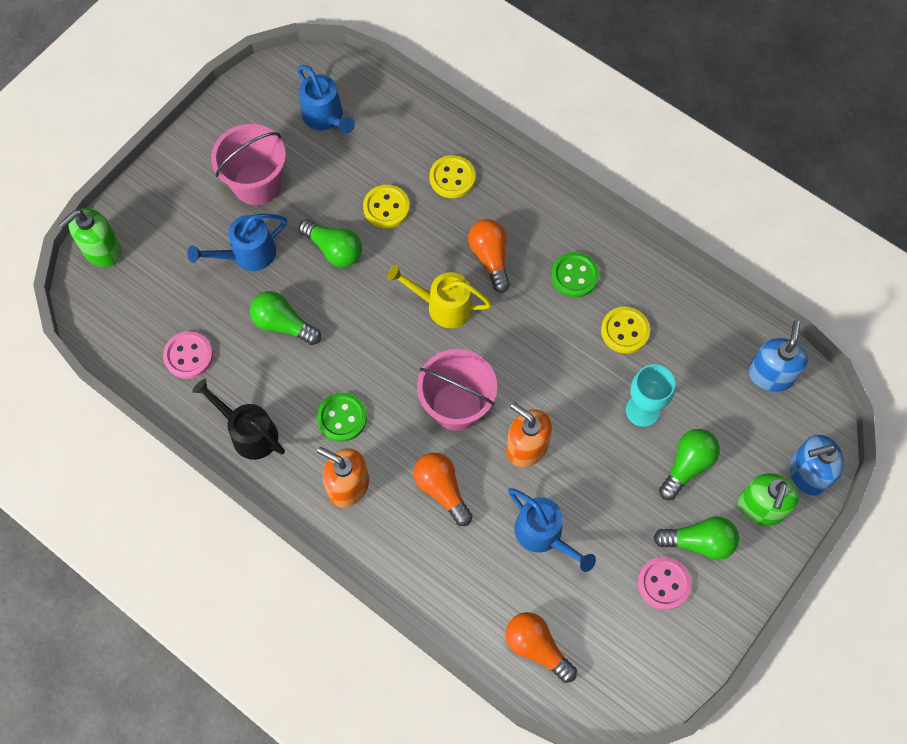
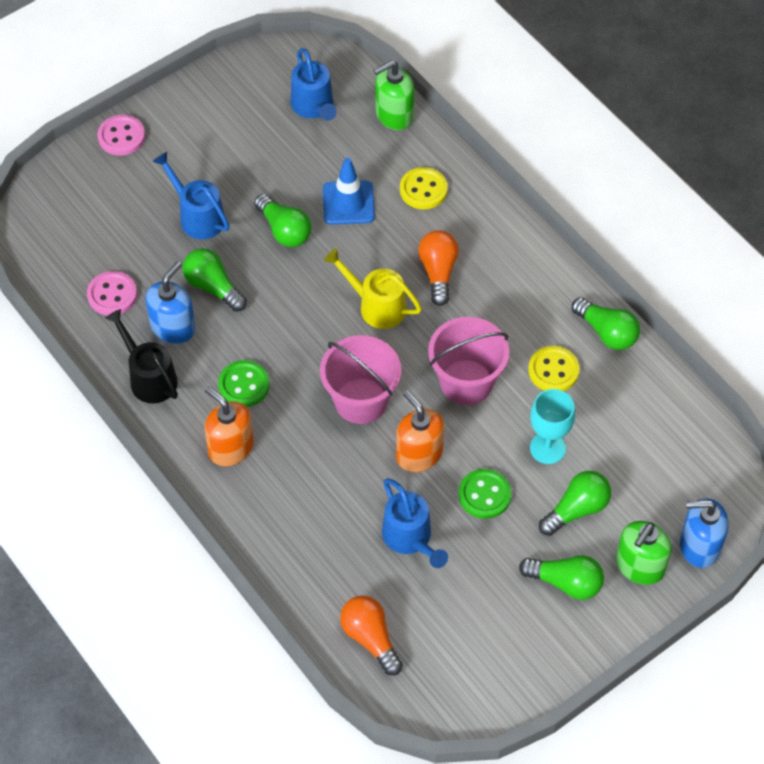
camera: 15 degrees right, 10 degrees down
(102, 250) = (58, 181): green soap dispenser -> green soap dispenser (394, 115)
(247, 255) = (197, 216): blue watering can -> blue watering can turned 60 degrees clockwise
(257, 184) = (227, 153): pink bucket -> pink bucket (466, 382)
(386, 207) = (348, 203): yellow button -> blue traffic cone
(442, 489) = (322, 473): orange light bulb -> none
(574, 276) = (518, 308): green button -> green button (484, 495)
(661, 281) = (606, 332): none -> green light bulb
(663, 583) = (517, 612): pink button -> pink button (121, 136)
(770, 374) = (691, 445): blue soap dispenser -> blue soap dispenser (173, 327)

